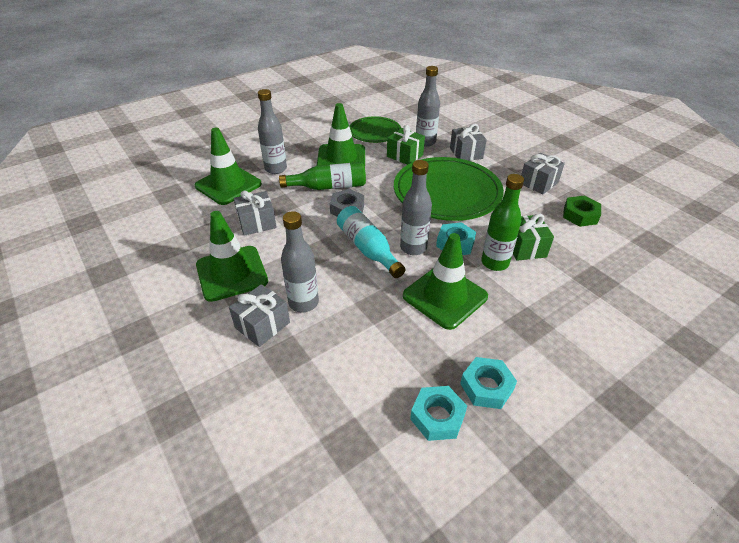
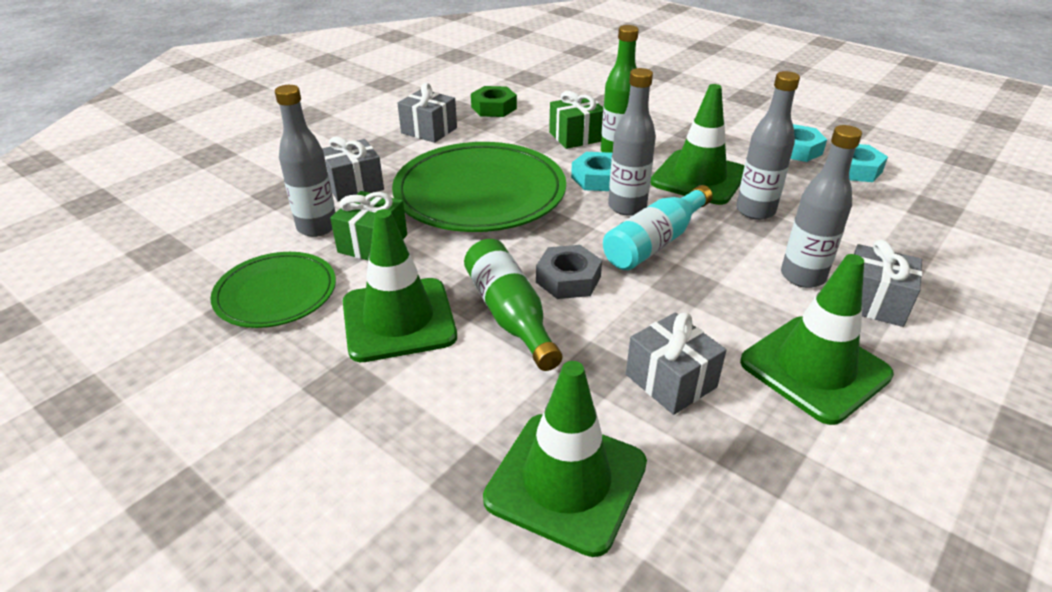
camera: 105 degrees left, 5 degrees down
(276, 169) = (467, 413): grey bottle -> grey bottle (755, 211)

